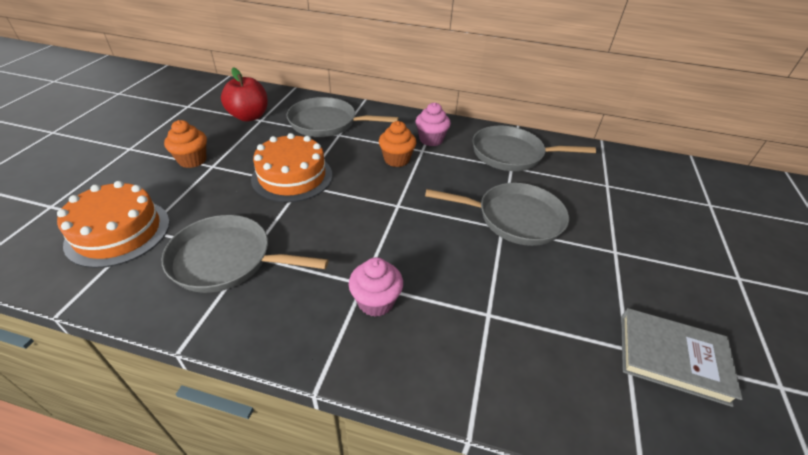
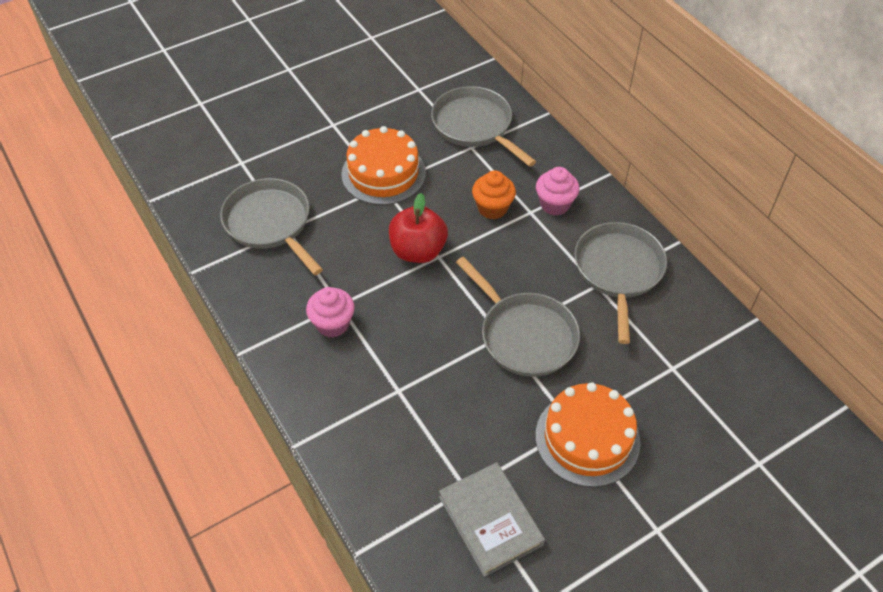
camera: 45 degrees right, 10 degrees up
(118, 232) = (224, 154): orange cake -> orange cake (587, 438)
(192, 160) = (323, 109): orange cupcake -> none
(249, 116) = (412, 79): red apple -> red apple (418, 251)
(511, 154) = (618, 271): grey pan -> grey pan turned 45 degrees clockwise

